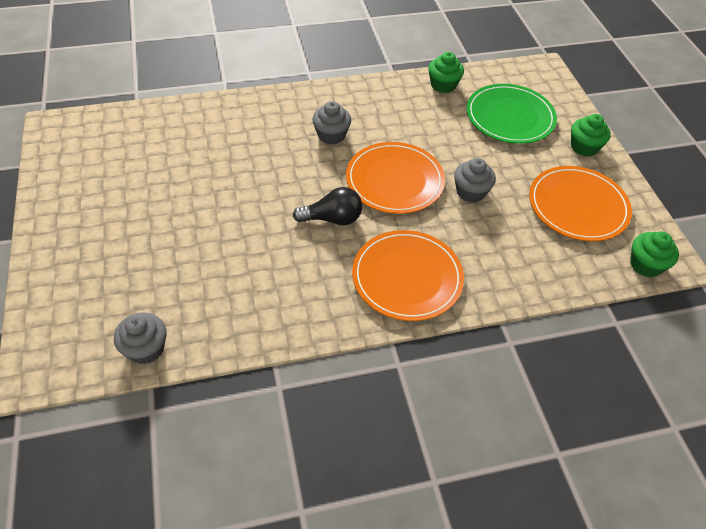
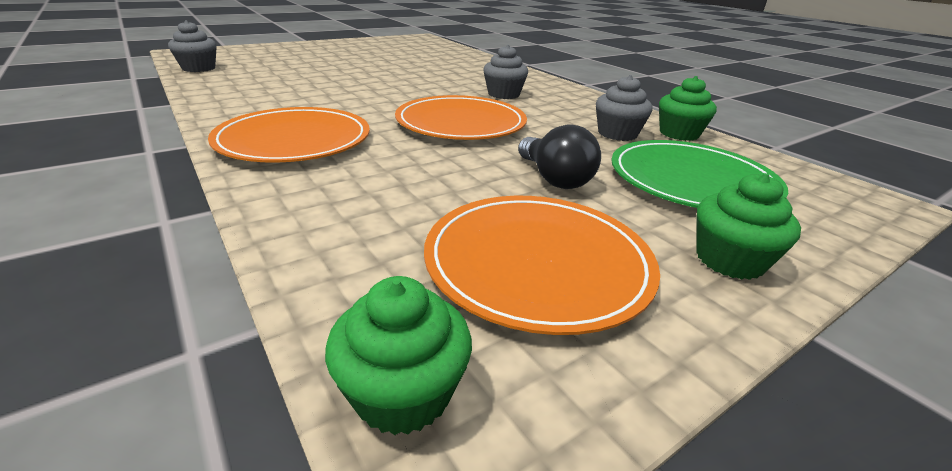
camera: 70 degrees right, 20 degrees down
(332, 219) = (375, 104): black light bulb -> black light bulb (554, 179)
(470, 192) = (481, 164): grey cupcake -> grey cupcake (617, 134)

